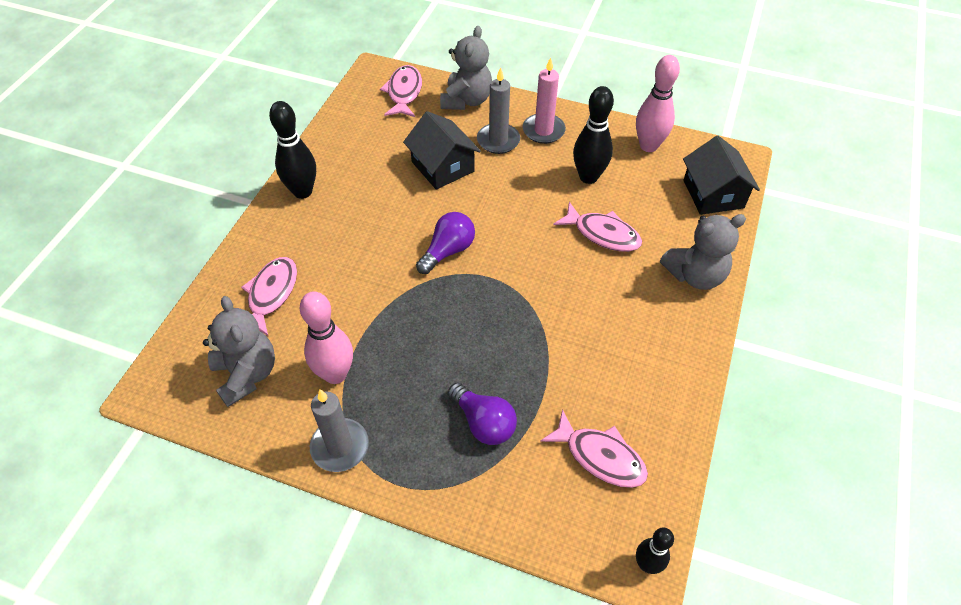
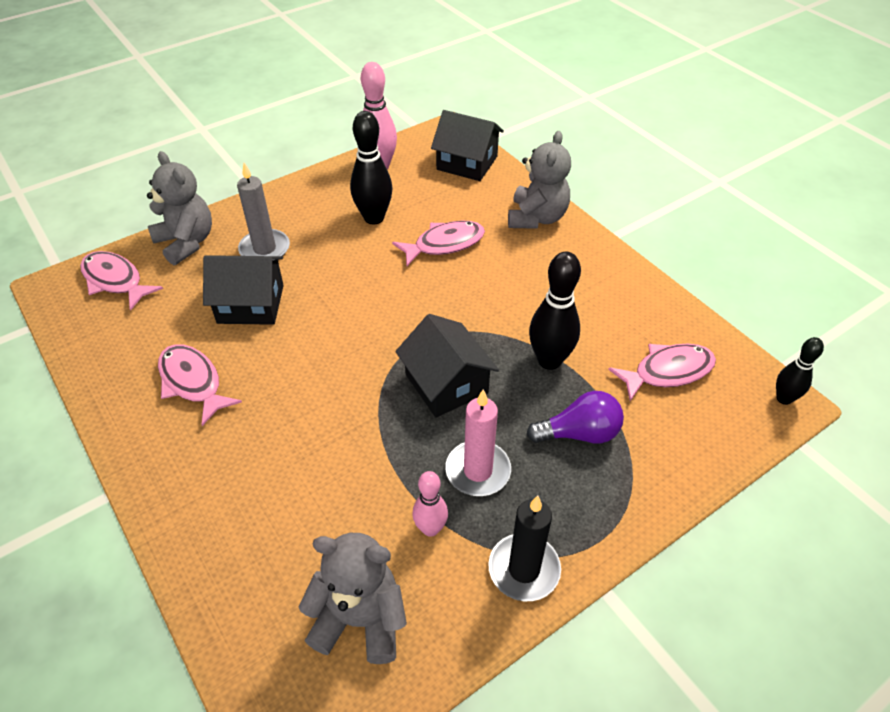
camera: 55 degrees left, 5 degrees down
(271, 294) = (268, 539): pink fish -> pink fish (192, 382)
(302, 191) = (150, 436): black bowling pin -> black bowling pin (549, 360)
(335, 374) = (430, 528): pink bowling pin -> pink bowling pin, size x0.60
(340, 446) = (524, 569): grey candle -> black candle
(448, 251) = (360, 355): purple light bulb -> none
(464, 314) = (446, 383): none -> black house
(543, 131) = (289, 214): pink candle -> pink candle (478, 471)

